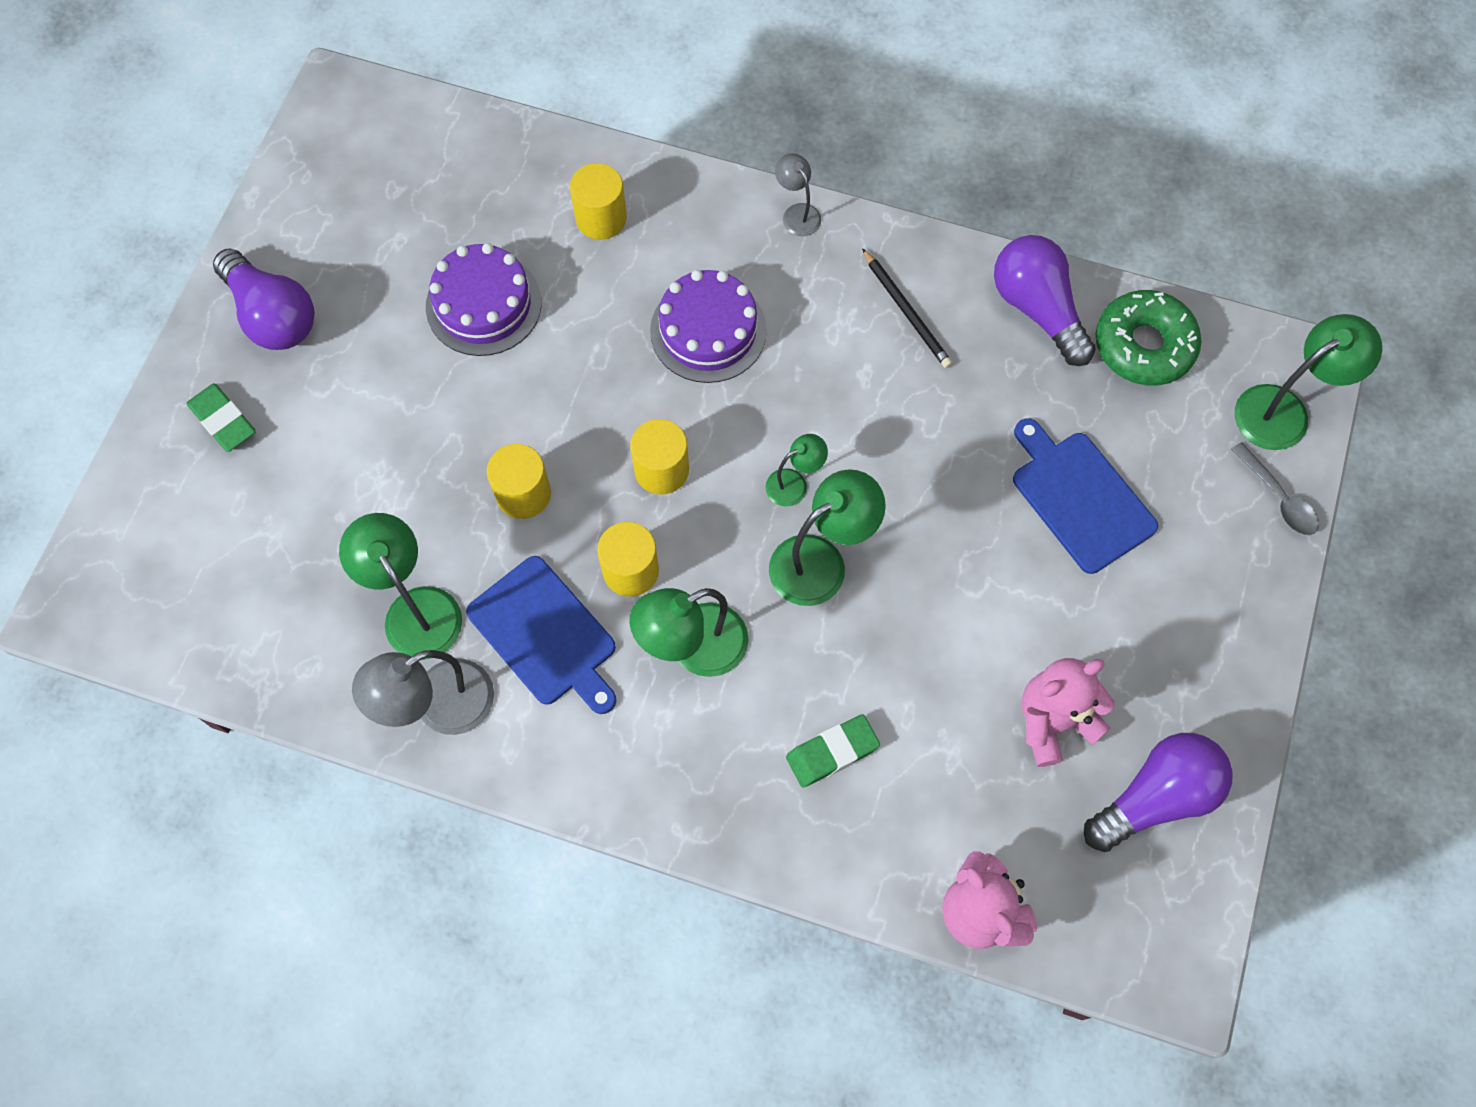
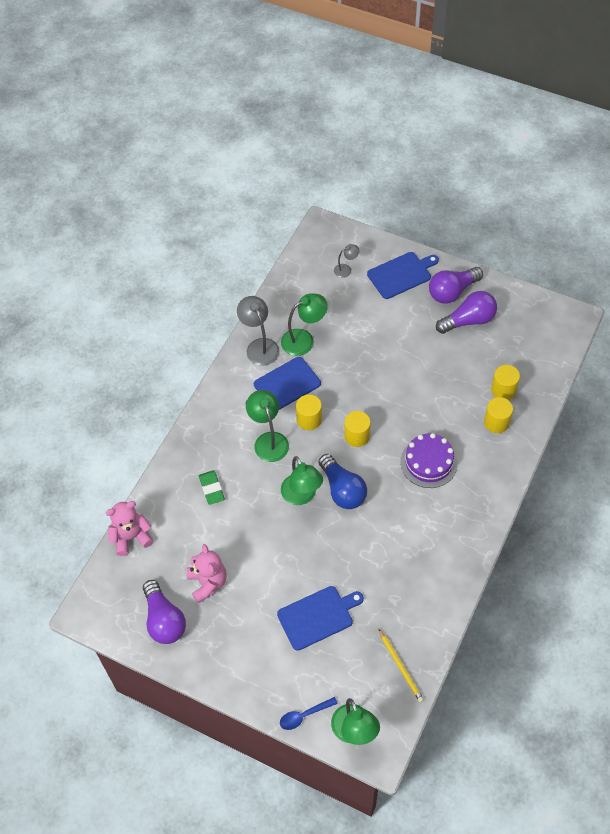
camera: 100 degrees right, 10 degrees down
(223, 420) = (401, 274): green eraser -> blue cutting board
(483, 304) = (451, 371): purple cake -> none
(523, 494) = (352, 381): yellow cylinder -> yellow cylinder (503, 390)
(794, 483) = (342, 490): green lamp -> blue light bulb
(797, 213) = (494, 510): grey lamp -> grey lamp (346, 269)
(906, 311) = (431, 553): black pencil -> none
(1037, 309) = (428, 617): purple light bulb -> purple light bulb (468, 320)
(1143, 345) = (400, 667): green donut -> yellow pencil
(1278, 497) = (304, 715): grey spoon -> blue spoon

